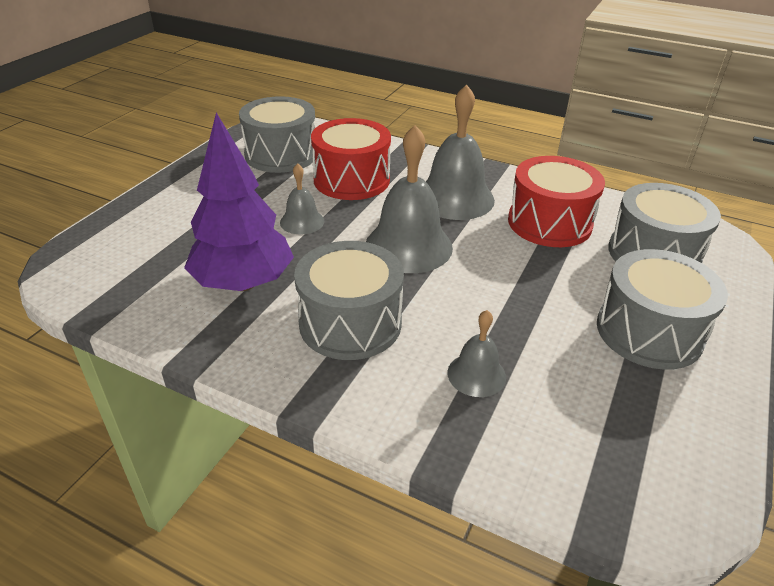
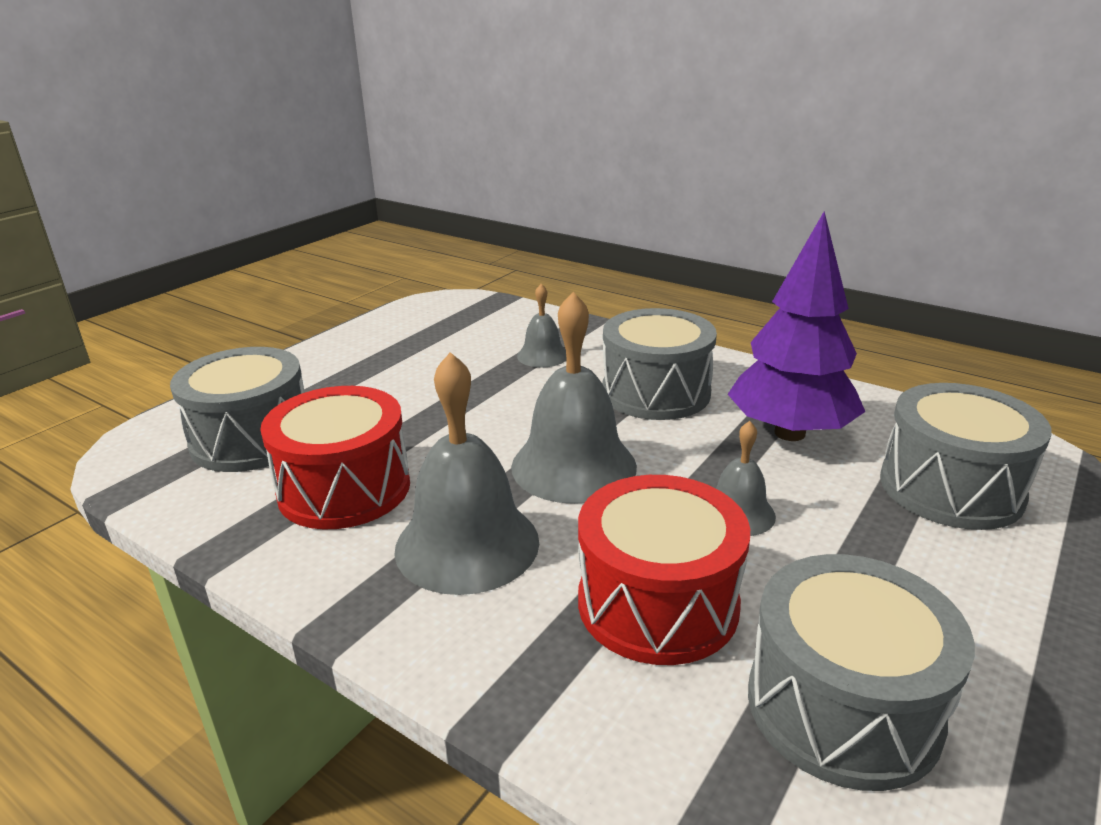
camera: 170 degrees left, 10 degrees down
(649, 332) = (357, 373): grey drum -> grey drum (950, 488)

